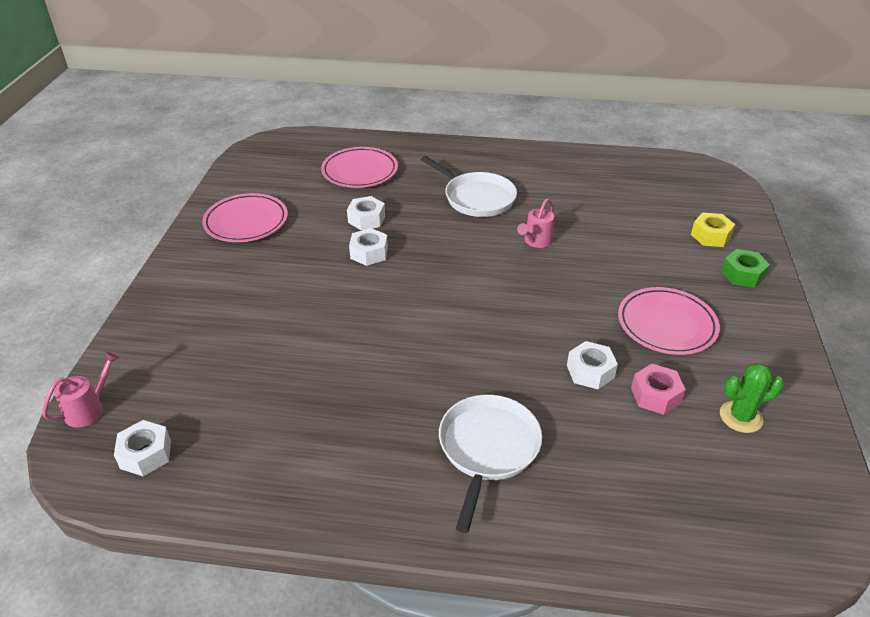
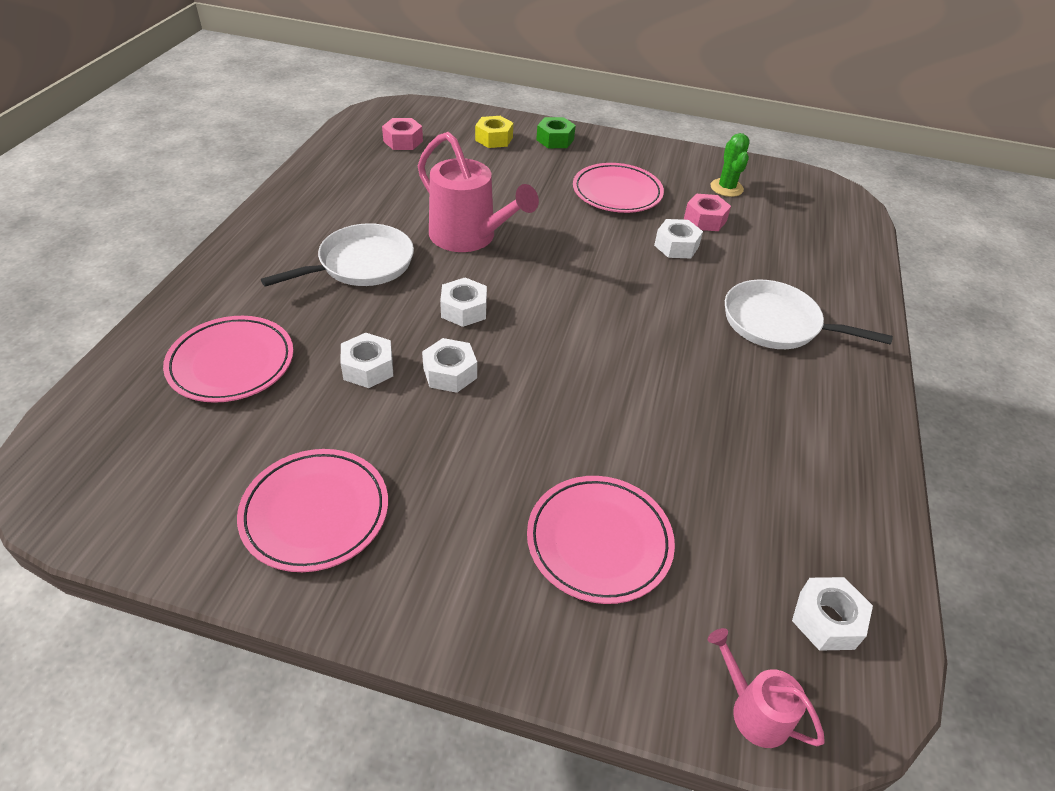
camera: 85 degrees left, 5 degrees up
(221, 334) = (599, 541): none -> pink plate
(440, 250) = (464, 309): none -> white nut
(536, 241) = (469, 237): pink watering can -> pink watering can, size x1.99
(663, 188) = (403, 141): none -> pink nut

